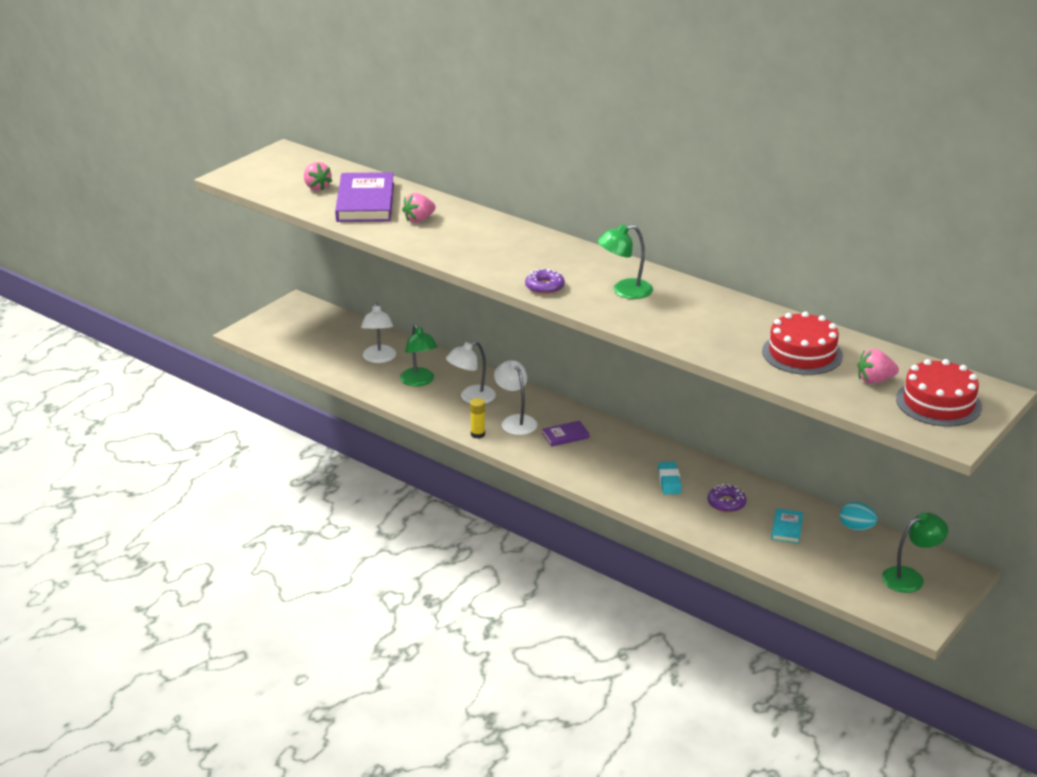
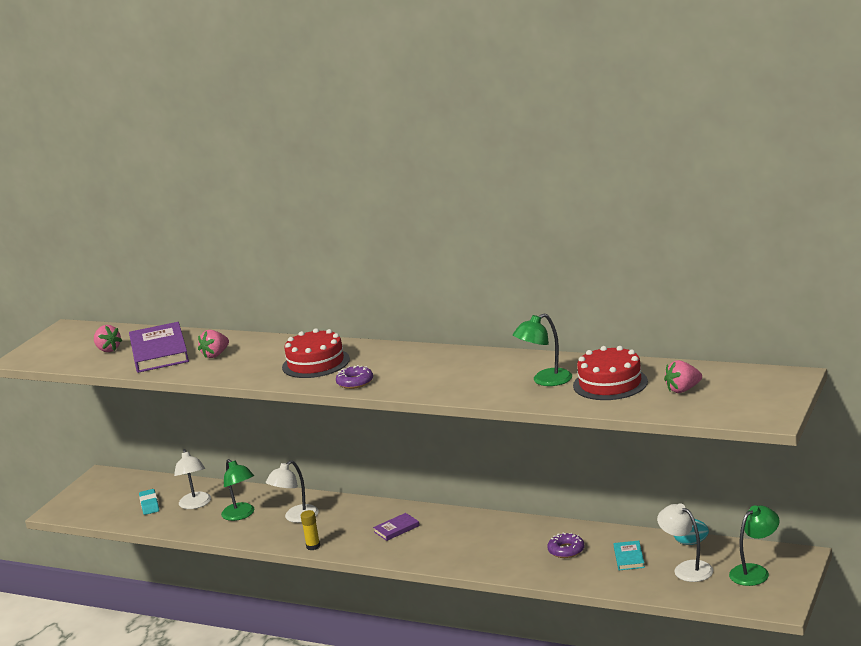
camera: 10 degrees left, 10 degrees down
(515, 421) = (345, 527): white lamp -> white lamp (687, 568)
(624, 291) = (430, 370): green lamp -> green lamp (545, 381)
(669, 481) = (507, 544): turquoise eraser -> turquoise eraser (149, 504)
(938, 403) = (746, 394): red cake -> red cake (316, 363)

